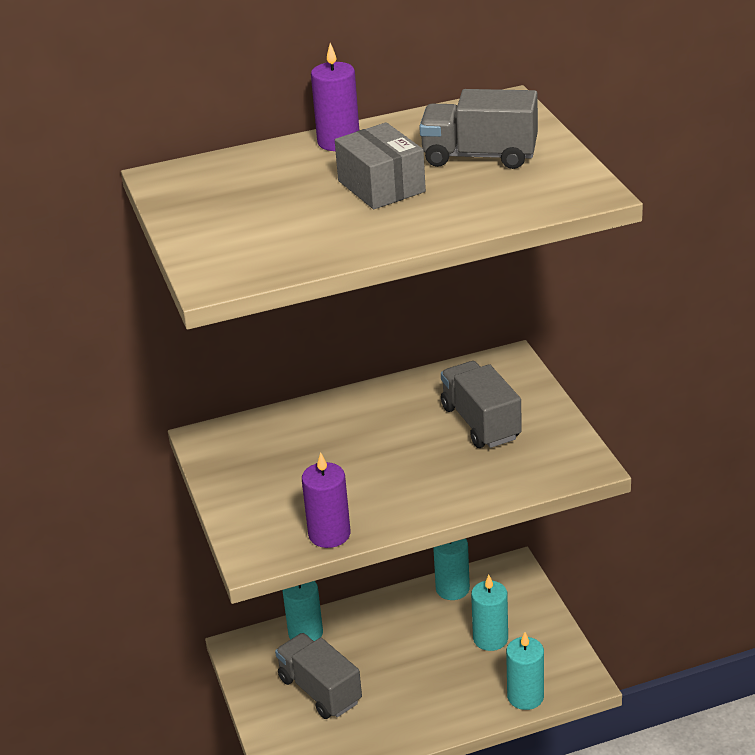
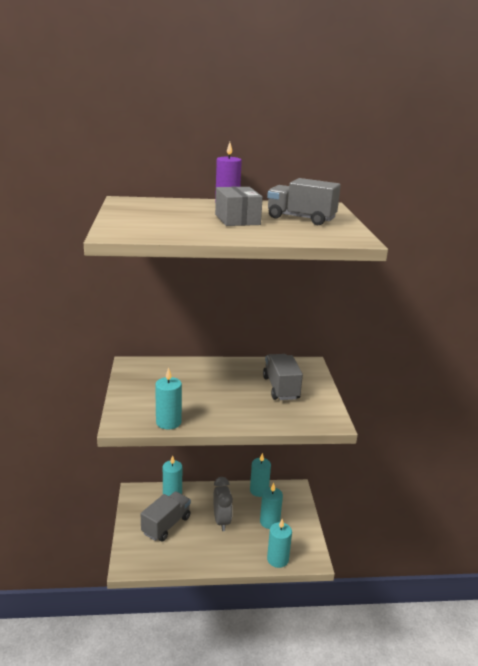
camera: 10 degrees right, 10 degrees down
(320, 690) = (166, 525): grey truck -> grey truck turned 60 degrees clockwise
(329, 534) = (168, 422): purple candle -> turquoise candle
(410, 659) = (221, 521): none -> grey clock

